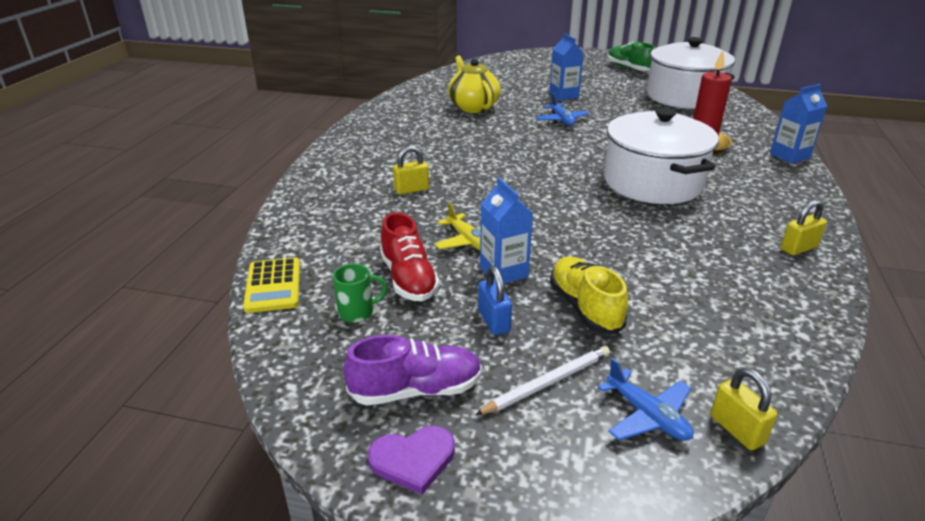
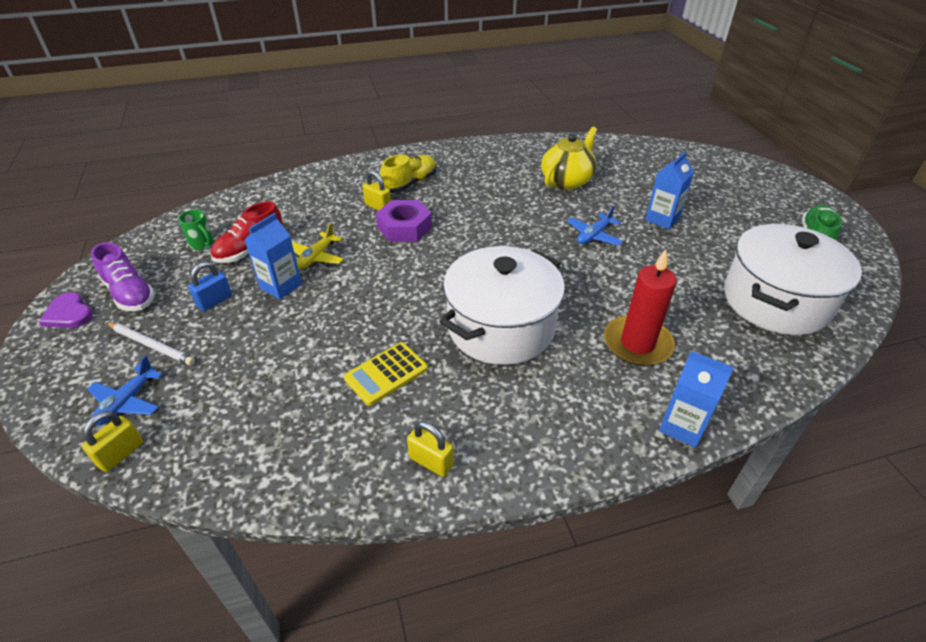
camera: 60 degrees right, 10 degrees up
(273, 286) = (218, 205): yellow calculator -> yellow calculator (386, 374)
(465, 186) = (404, 227): none -> purple nut
(585, 307) = (250, 339): yellow shoe -> yellow shoe (410, 183)

